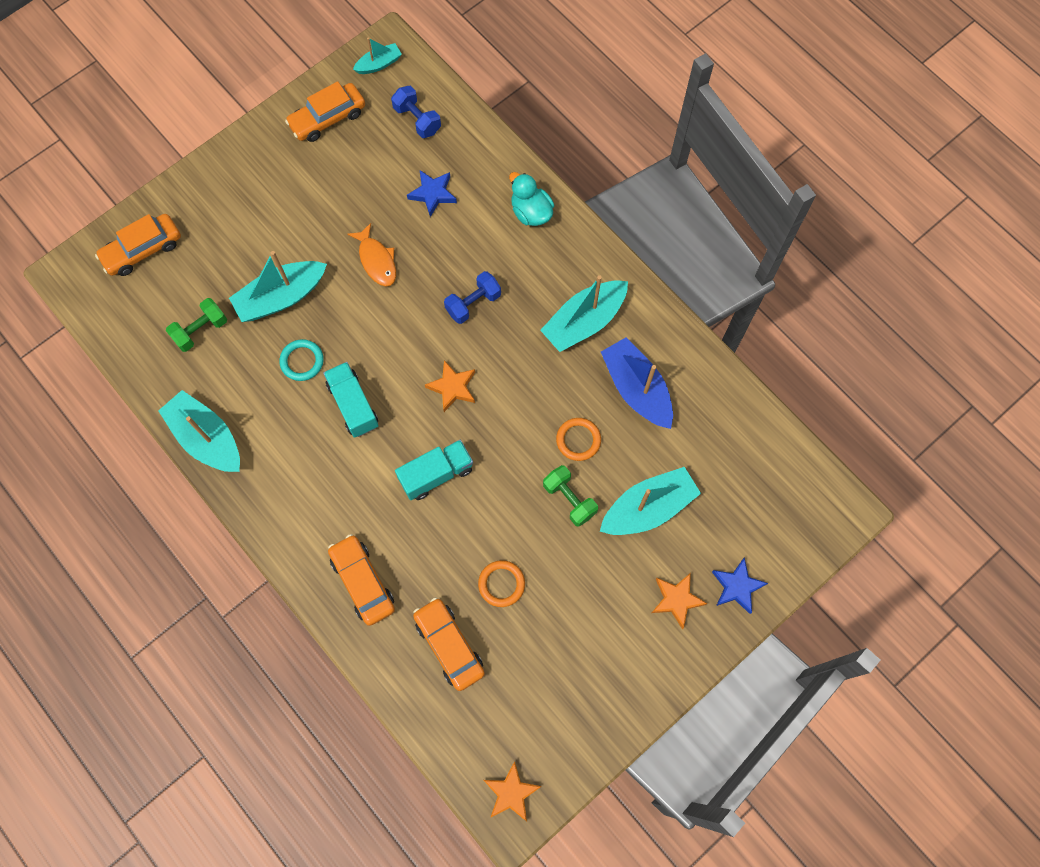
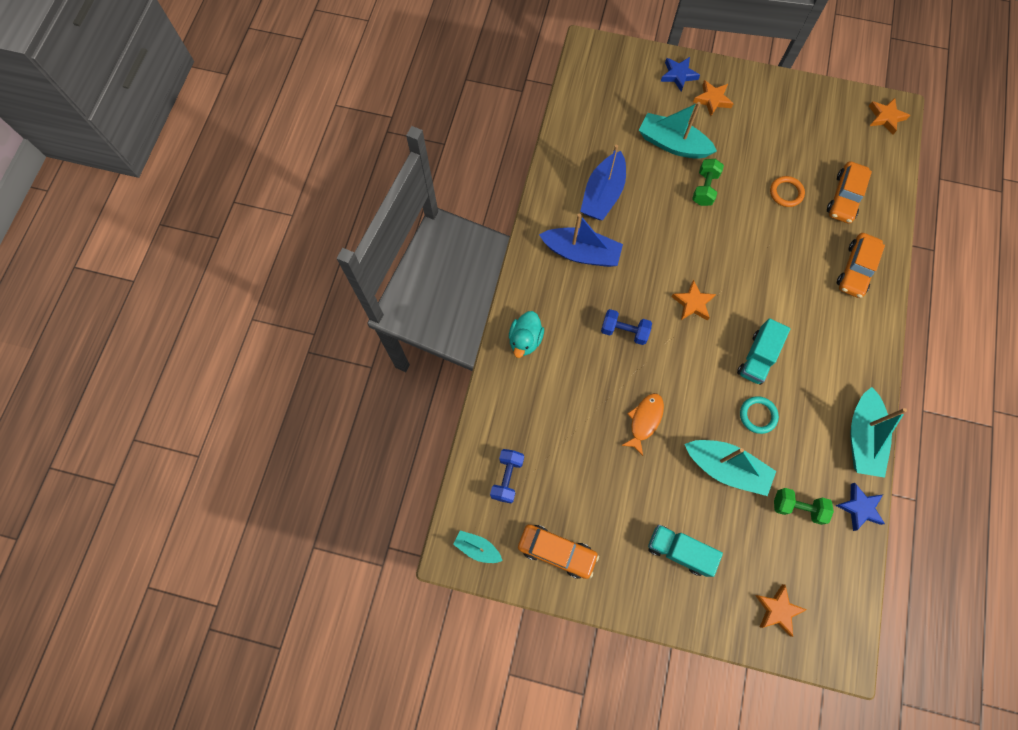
camera: 125 degrees left, 0 degrees up
(142, 250) = (777, 610): orange car -> orange star
(433, 194) = (561, 419): blue star -> blue star (859, 507)
(436, 474) = (756, 273): turquoise truck -> turquoise truck (679, 551)
(578, 440) = (664, 207): orange ring -> none
(584, 322) = (581, 253): turquoise boat -> blue boat

